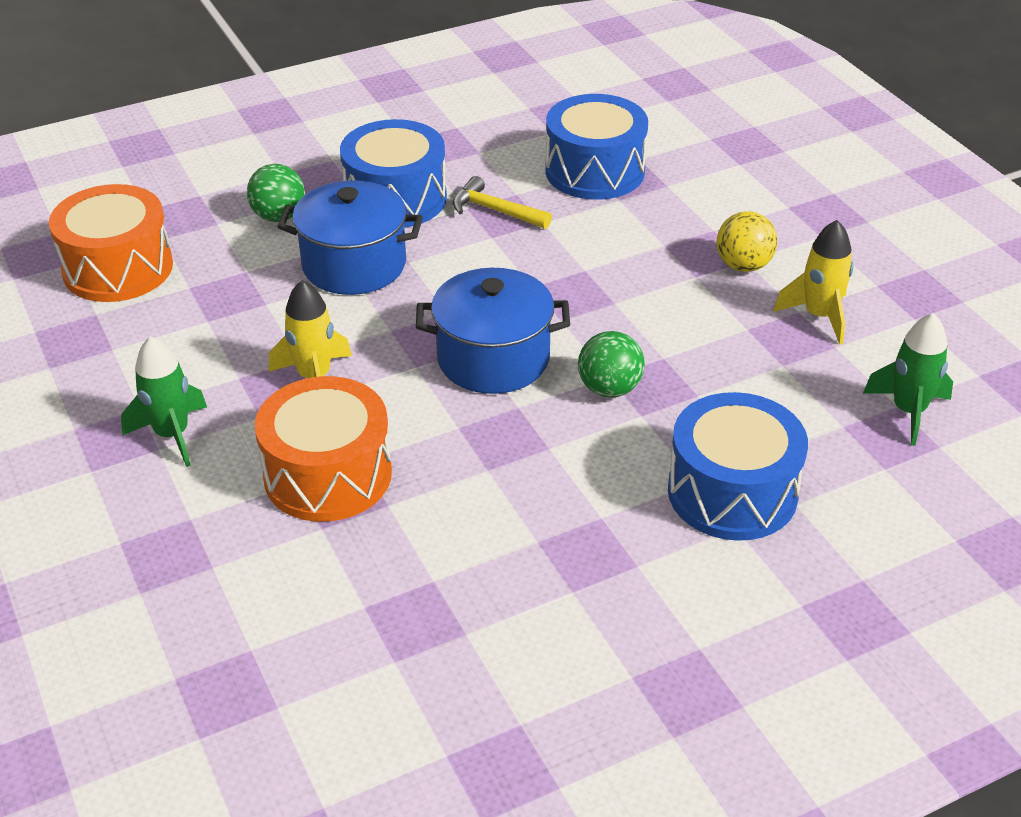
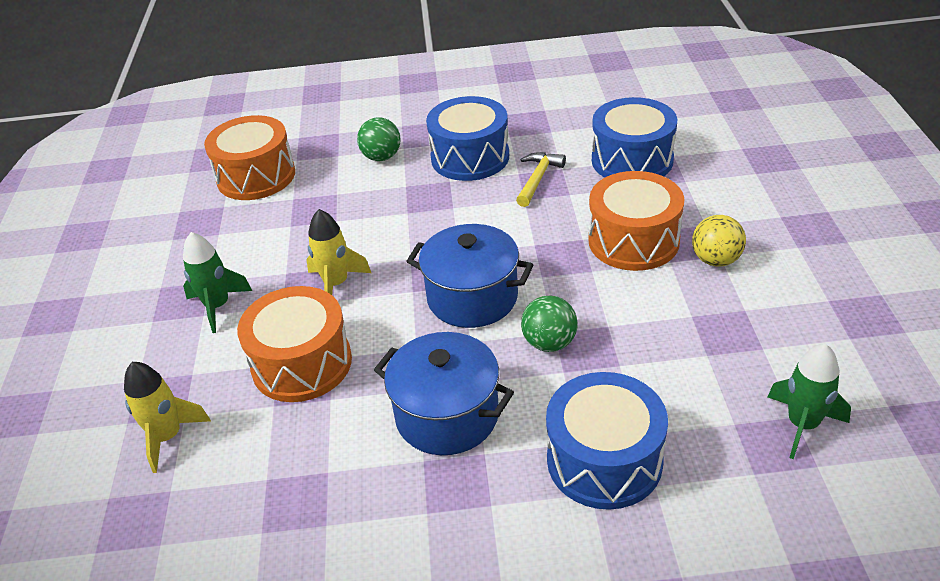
camera: 25 degrees right, 0 degrees up
(354, 265) = (412, 203): blue pot -> blue pot (447, 415)
(495, 210) = (538, 179): yellow hammer -> yellow hammer turned 60 degrees clockwise
(644, 261) = (633, 241): none -> orange drum
(819, 316) = (761, 318): yellow rocket -> yellow rocket (168, 437)

